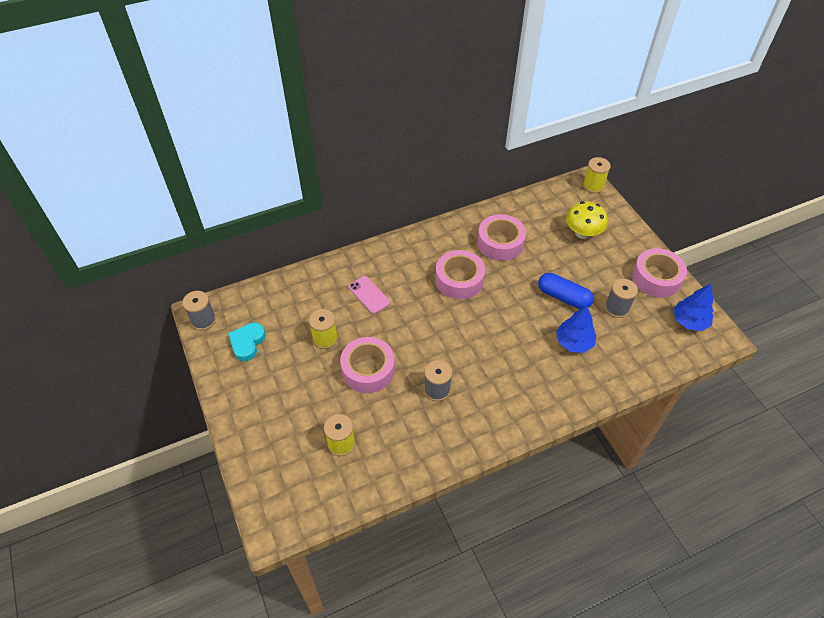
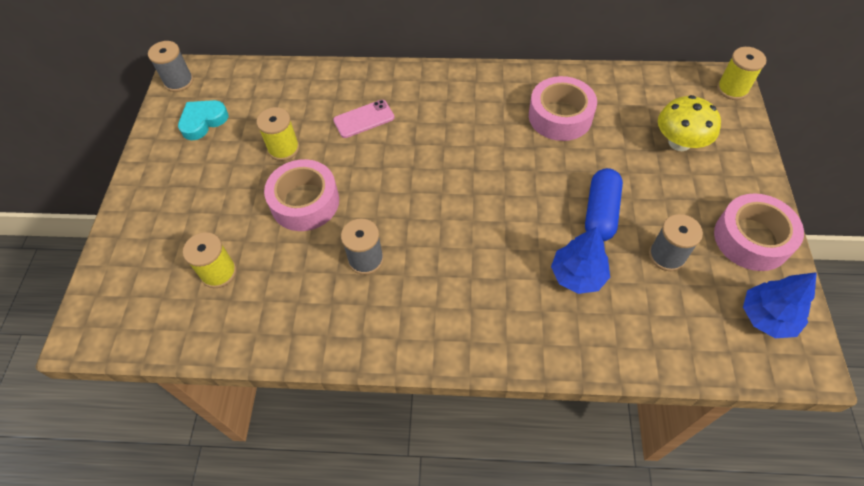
camera: 30 degrees right, 5 degrees up
(369, 295) = (364, 119): pink phone -> pink phone turned 75 degrees clockwise
(459, 280) = (479, 141): pink tape -> none
(563, 297) = (600, 212): blue capsule -> blue capsule turned 45 degrees clockwise

